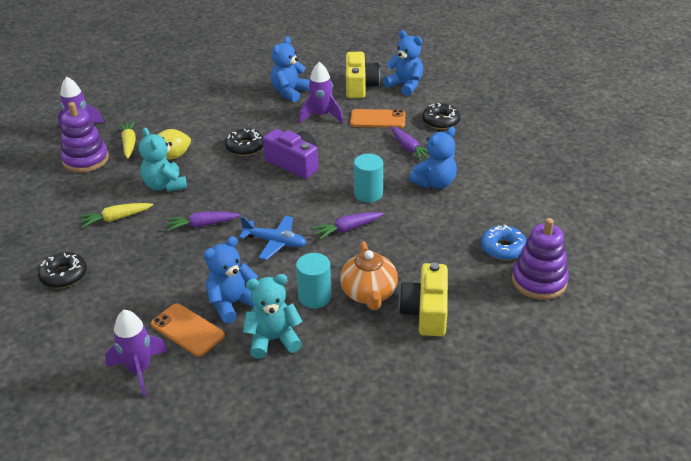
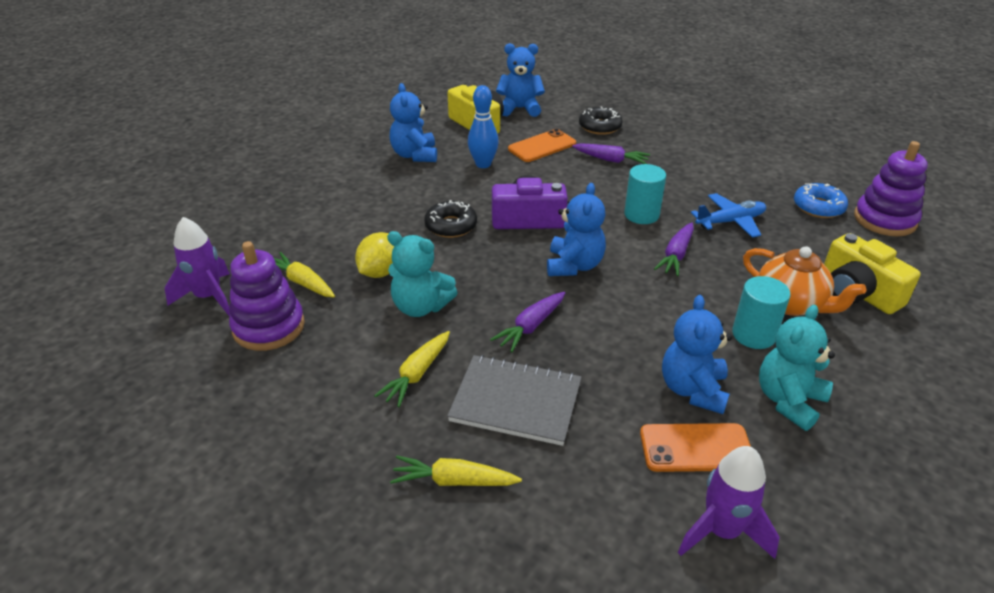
camera: 40 degrees left, 0 degrees up
(64, 275) = (454, 481): black donut -> yellow carrot
(139, 257) = (516, 401): none -> grey notebook
(275, 242) = (632, 303): blue plane -> blue plane (730, 222)
(321, 116) = (483, 164): purple rocket -> blue bowling pin
(435, 183) = (680, 179): blue teddy bear -> blue teddy bear (574, 265)

